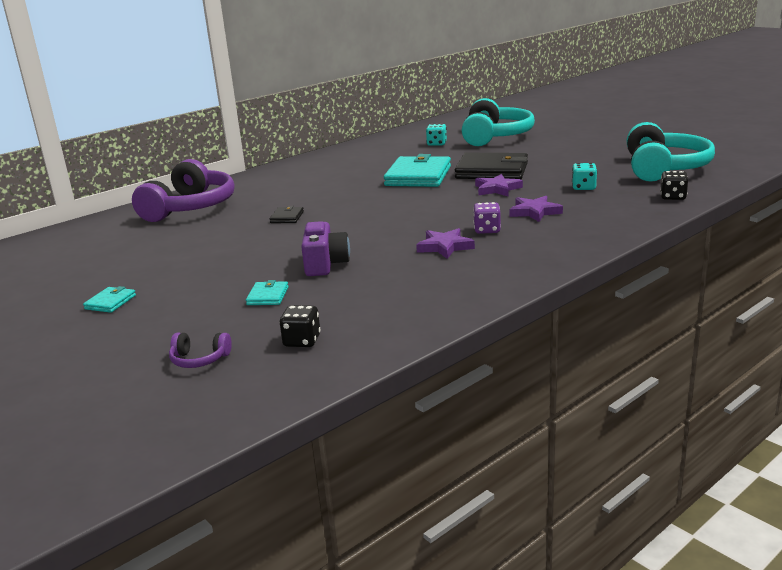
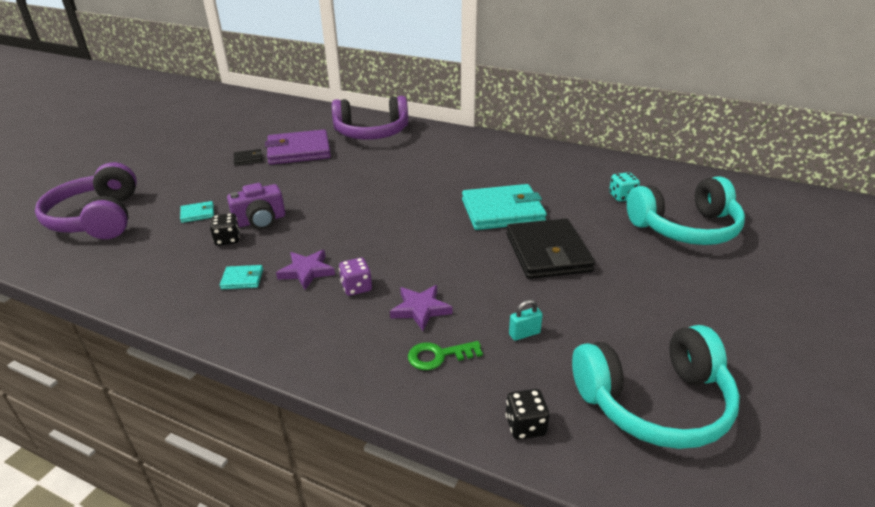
camera: 65 degrees right, 10 degrees up
(110, 302) = (192, 162): turquoise wallet -> turquoise wallet (242, 279)
(179, 242) = (299, 151): none -> purple wallet
(199, 359) = (98, 218): purple headphones -> purple headphones, size x2.46
(287, 217) = (362, 176): black wallet -> black wallet (248, 159)
(302, 341) = (117, 249): black dice -> black dice (227, 239)
(497, 189) = (486, 269): purple star -> none
(583, 187) = (524, 334): turquoise dice -> turquoise padlock
(594, 211) = (439, 356): none -> green key

